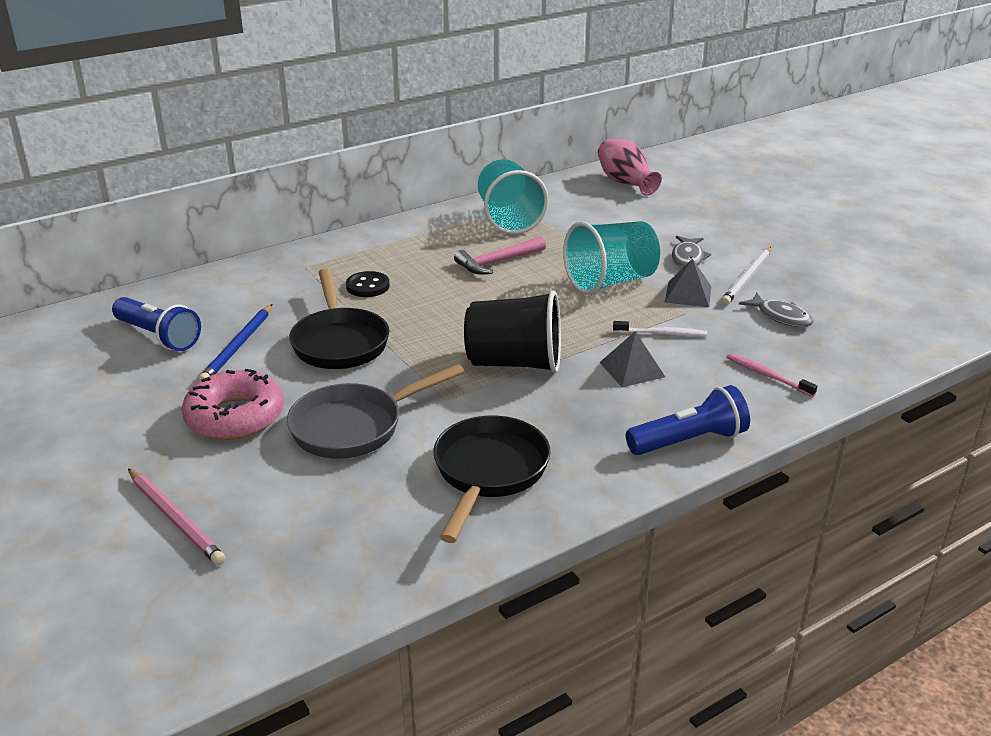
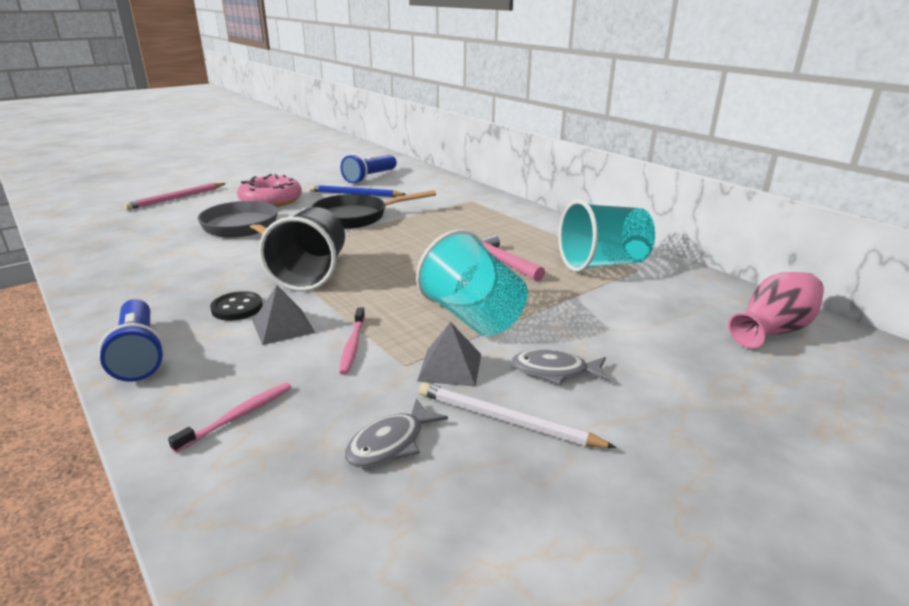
camera: 85 degrees right, 5 degrees down
(367, 286) = (443, 219): black button -> black button (237, 308)
(488, 473) = (158, 269): black pan -> none
(662, 334) = (352, 346): white toothbrush -> pink toothbrush

